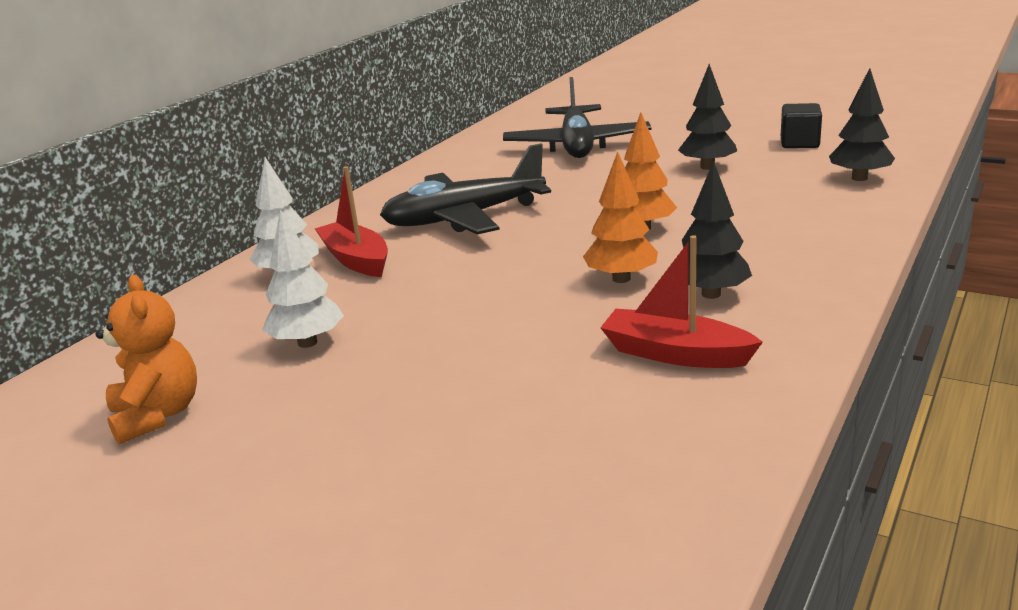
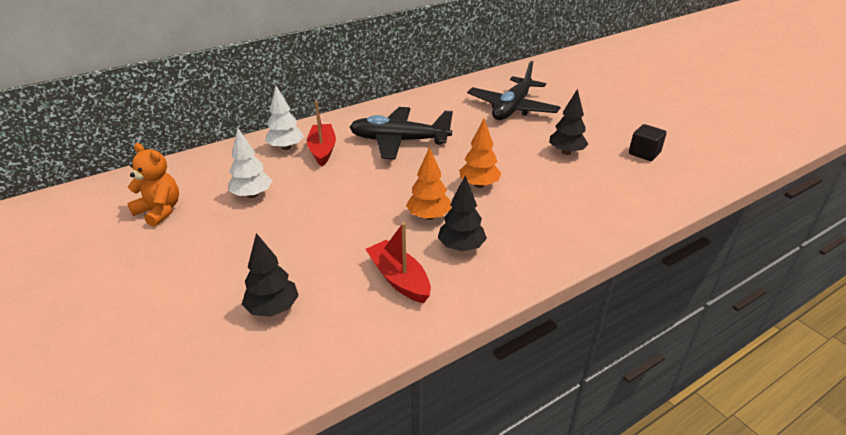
camera: 25 degrees right, 10 degrees up
(157, 415) = (159, 211): orange teddy bear -> orange teddy bear turned 60 degrees counterclockwise
(859, 178) = (647, 196): black tree -> black tree (273, 309)

